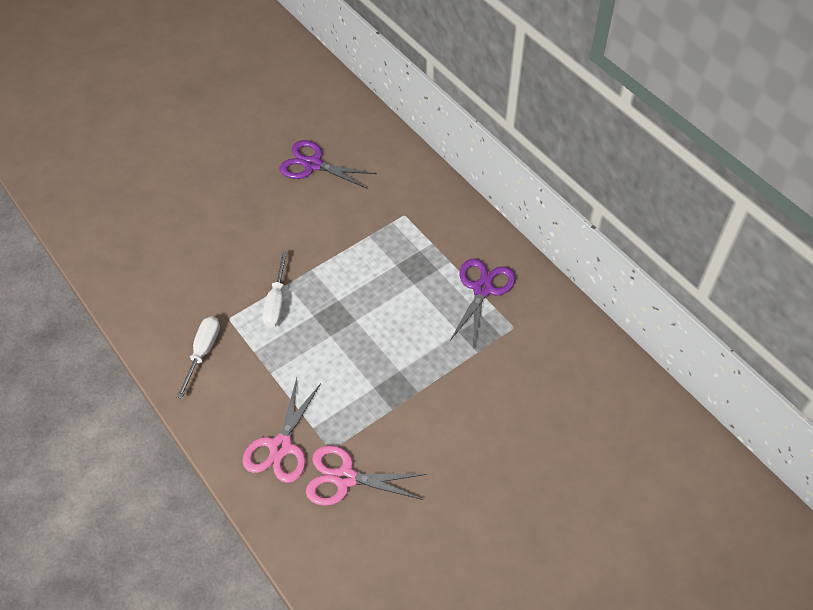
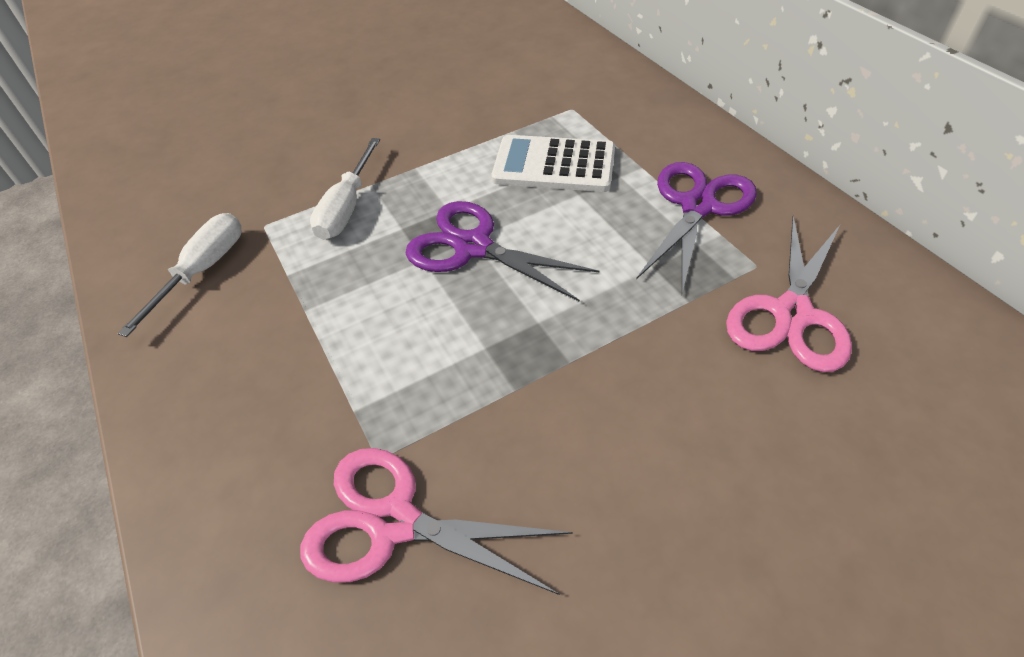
camera: 10 degrees right, 5 degrees down
(281, 446) = (281, 443): pink scissors -> pink scissors (792, 314)
(313, 165) = (447, 52): purple scissors -> purple scissors (473, 247)
(397, 263) = (554, 165): none -> white calculator

